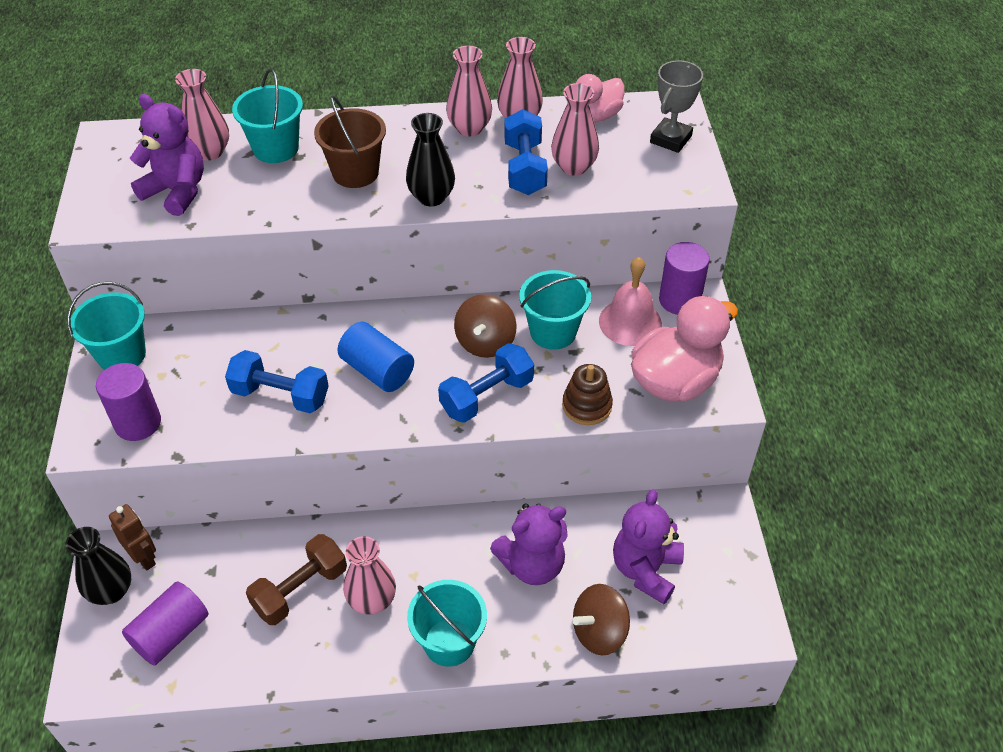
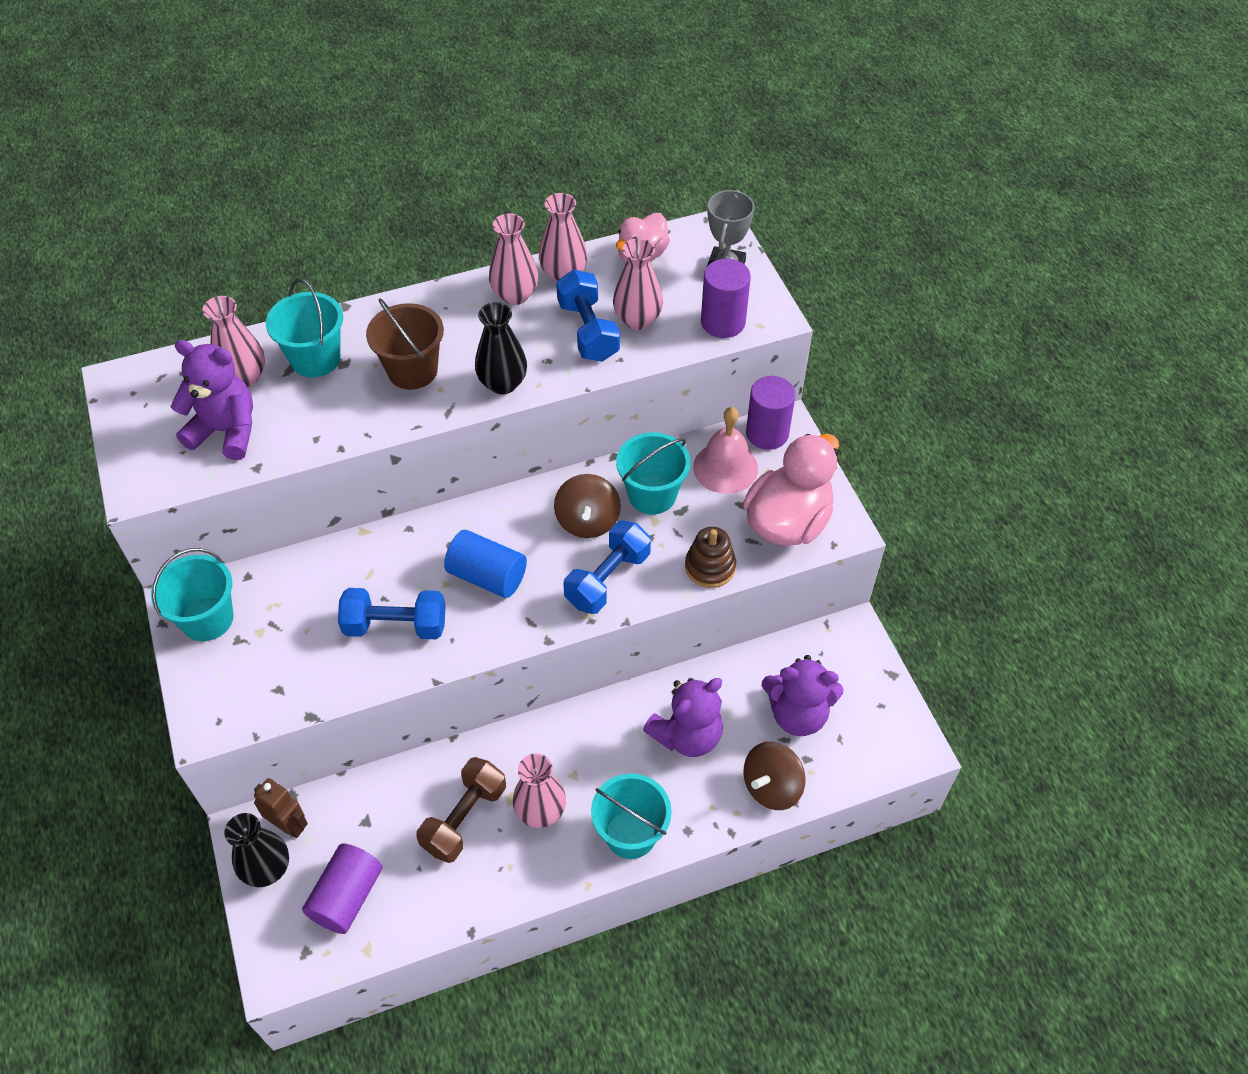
camera: 15 degrees left, 5 degrees up
(138, 423) = (255, 690): purple cylinder -> purple cylinder (723, 322)
(645, 570) = (797, 714): purple teddy bear -> purple teddy bear turned 90 degrees counterclockwise

